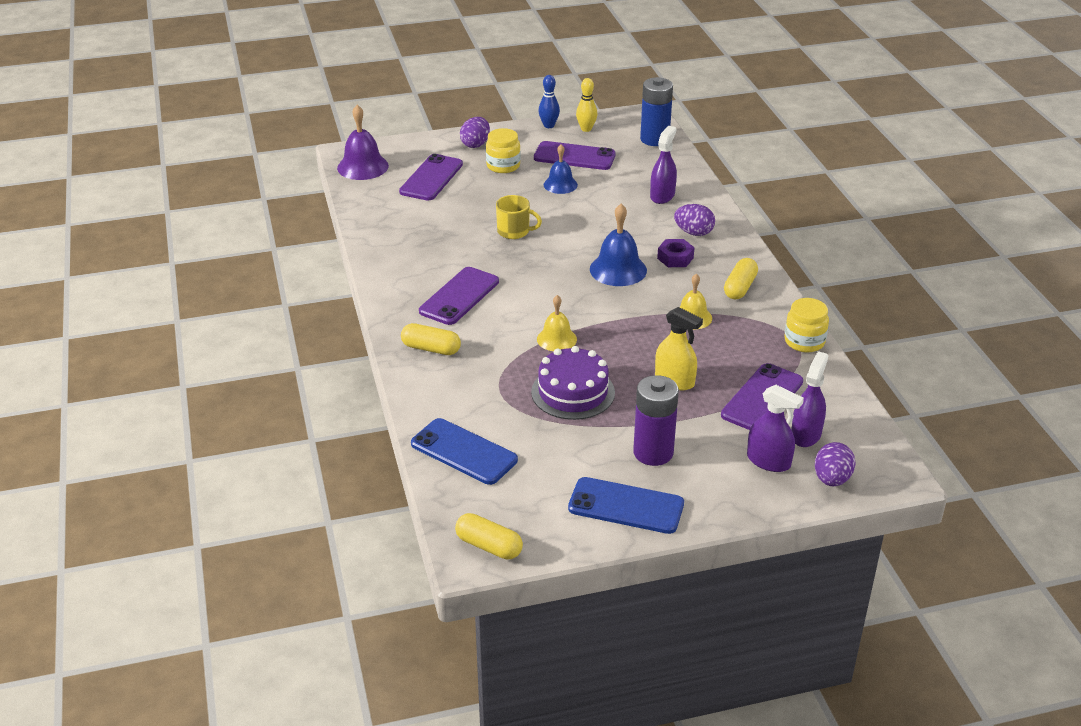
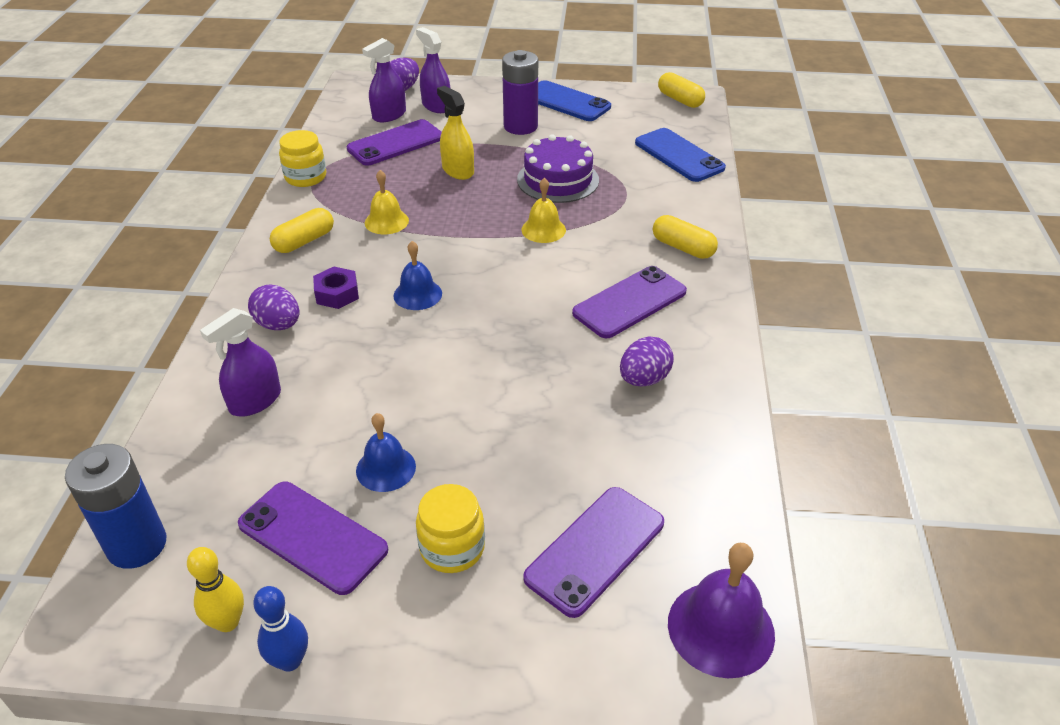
camera: 160 degrees left, 5 degrees up
(475, 144) = (471, 637): purple egg -> purple egg (644, 379)
(514, 231) = (512, 387): yellow mug -> none
(618, 269) = (417, 294): blue bell -> blue bell, size x0.65

